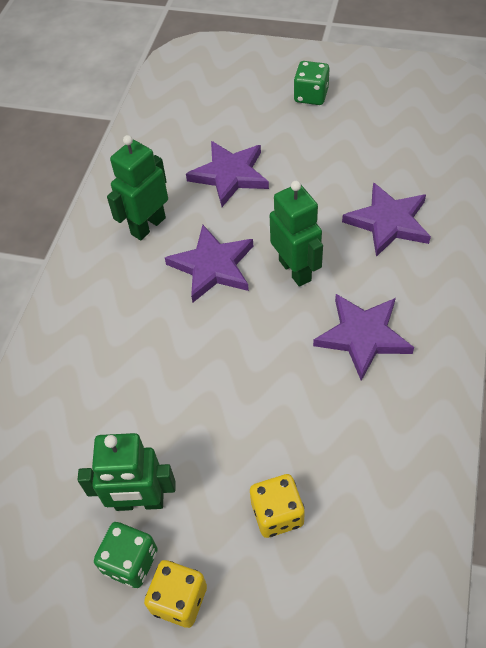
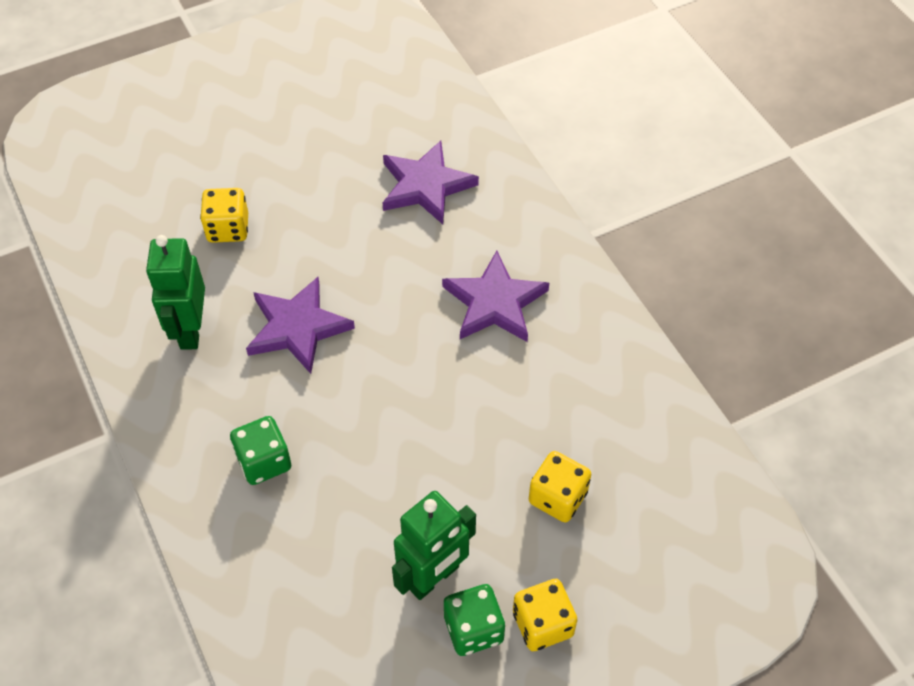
camera: 45 degrees left, 0 degrees up
(230, 175) = (228, 228): purple star -> yellow dice
(295, 270) = (381, 282): green robot -> none
(311, 96) = (236, 101): green dice -> green dice (264, 461)

